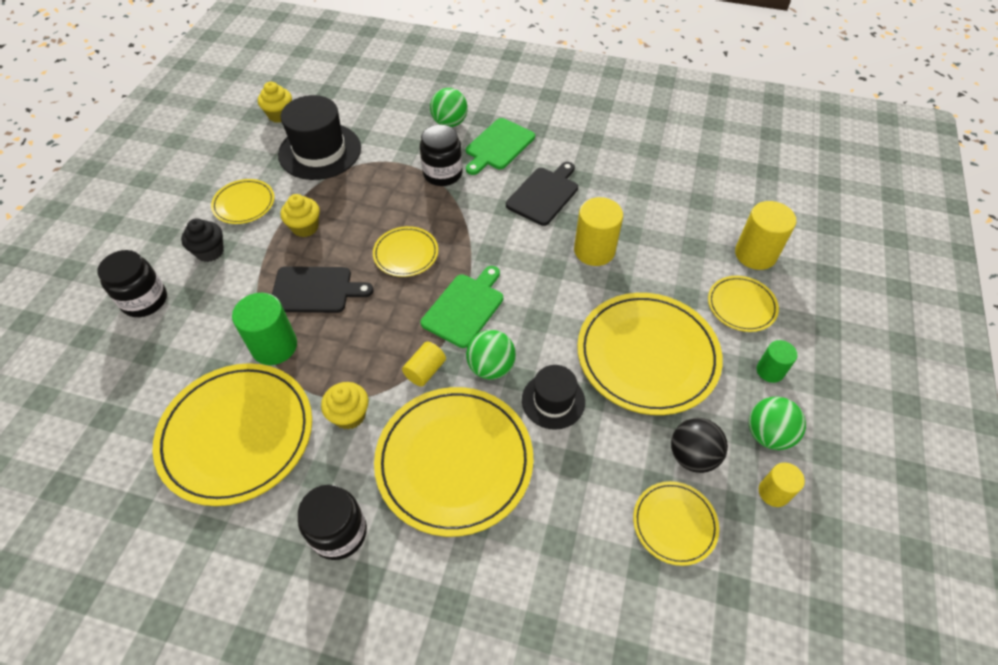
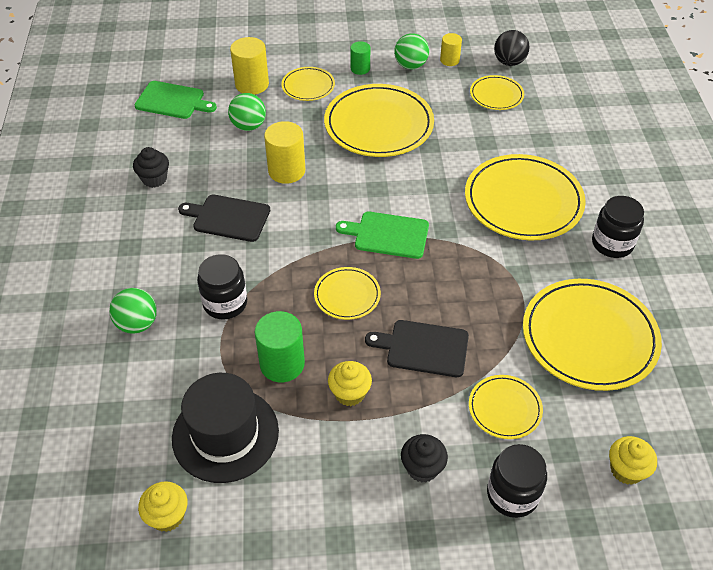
camera: 110 degrees left, 5 degrees down
(244, 204) = (340, 472): yellow plate -> yellow plate (505, 408)
(274, 346) = (498, 351): green cylinder -> green cylinder (282, 364)
(315, 290) = (423, 348): black cutting board -> black cutting board turned 60 degrees counterclockwise
(349, 415) = (527, 272): yellow cupcake -> yellow cupcake (626, 470)
(425, 371) = (462, 240): yellow cylinder -> none
(491, 367) = (436, 203): green ball -> green ball (248, 126)
(498, 146) = (166, 270): green cutting board -> green cutting board (172, 101)
(553, 401) = (444, 163): black hat -> none
(617, 155) = (154, 179): none -> black cupcake
(692, 456) = (446, 94): black ball -> black ball (509, 62)

